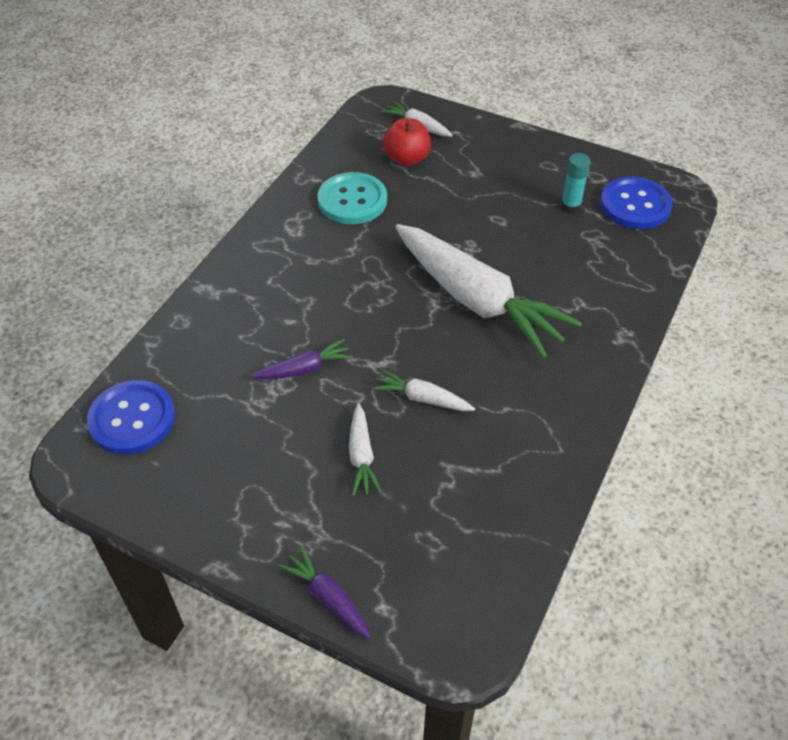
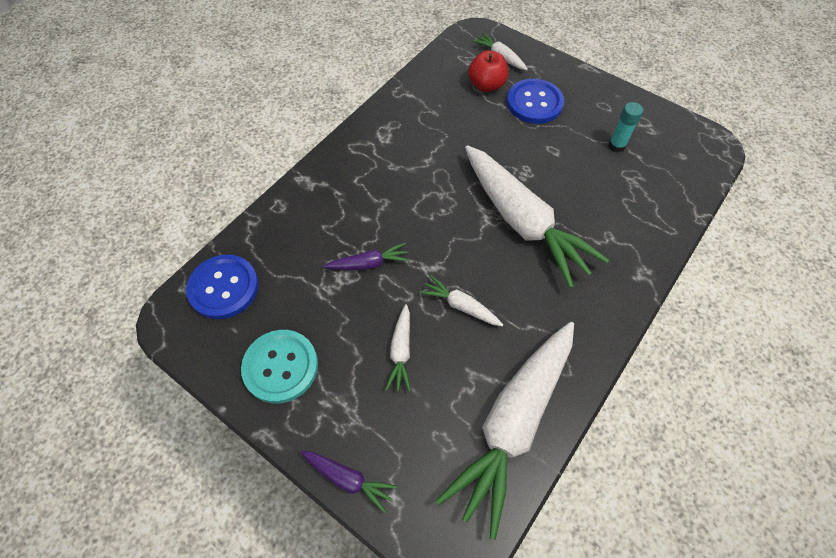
camera: 10 degrees right, 10 degrees up
(327, 597) = (348, 479): purple carrot -> purple carrot turned 150 degrees clockwise
(352, 200) = (435, 117): turquoise button -> turquoise button (280, 367)
(505, 511) = (513, 424): none -> white carrot
(635, 205) = (672, 152): blue button -> blue button (534, 103)

